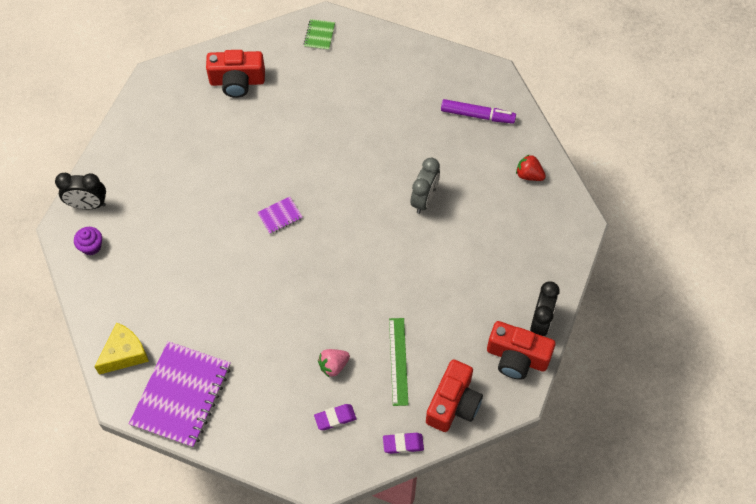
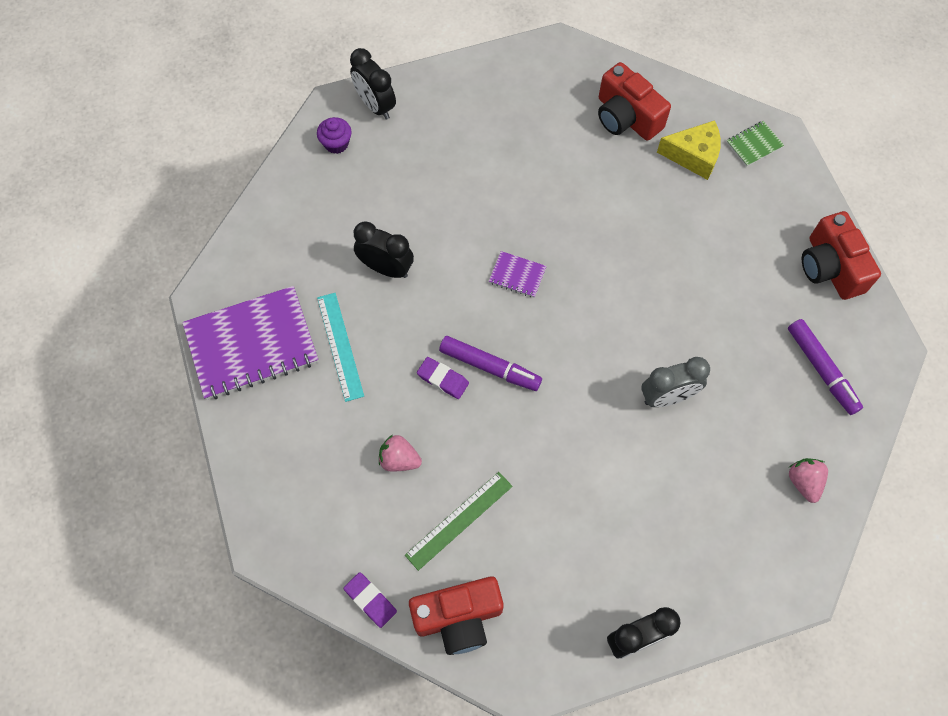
camera: 50 degrees right, 5 degrees up
(124, 353) = (253, 261): yellow cheese -> yellow cheese (693, 155)
(205, 282) = (386, 268): none -> black clock
(231, 345) = (340, 346): none -> turquoise ruler
(322, 274) = (490, 367): none -> purple marker
(335, 418) = (344, 507): purple eraser -> purple eraser (443, 379)
(517, 357) = (571, 645): red camera -> red camera (830, 267)
(529, 175) = (804, 482): red strawberry -> pink strawberry

